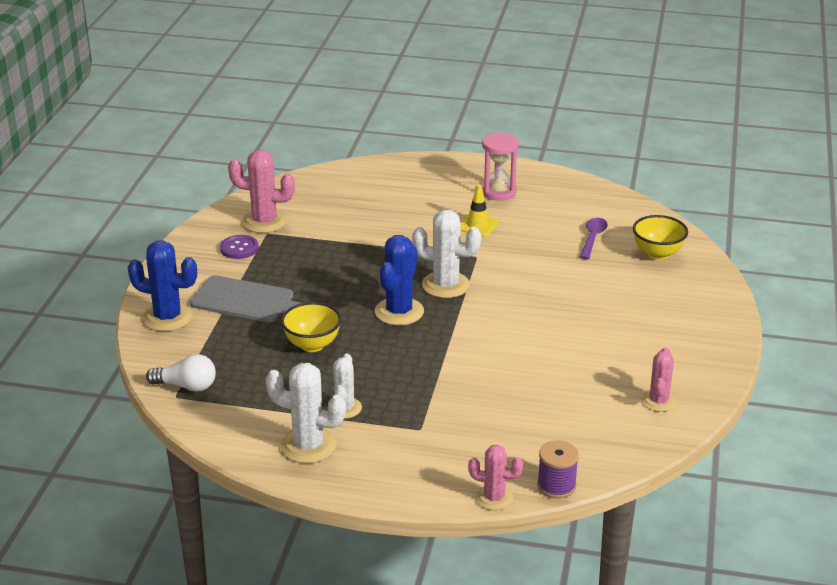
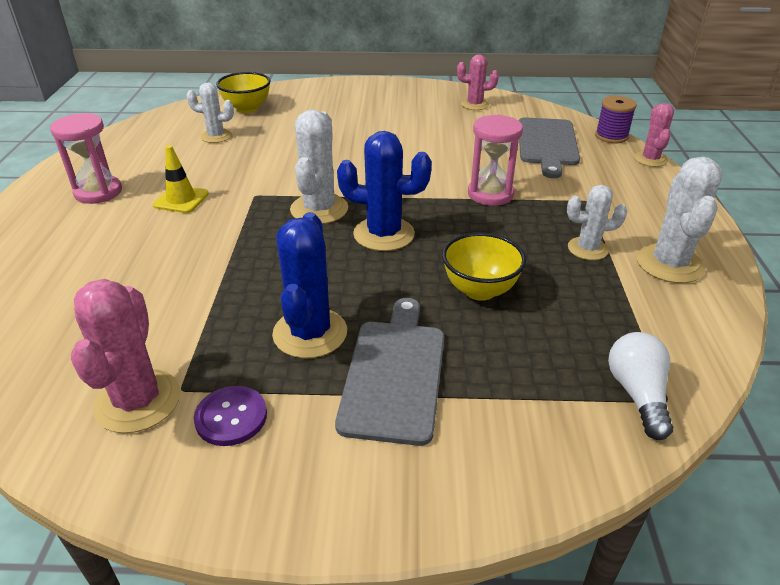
camera: 100 degrees left, 5 degrees up
(167, 317) = (473, 467): blue cactus -> blue cactus (310, 333)
(447, 374) = (490, 194): none -> pink hourglass
(544, 432) = (547, 144): none -> grey cutting board
(593, 238) = (216, 136): purple spoon -> white cactus

